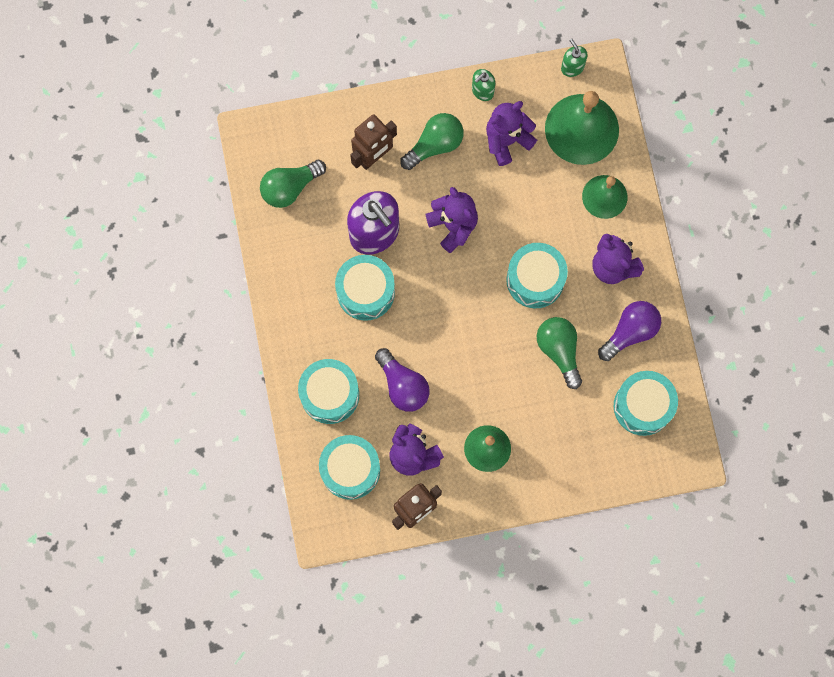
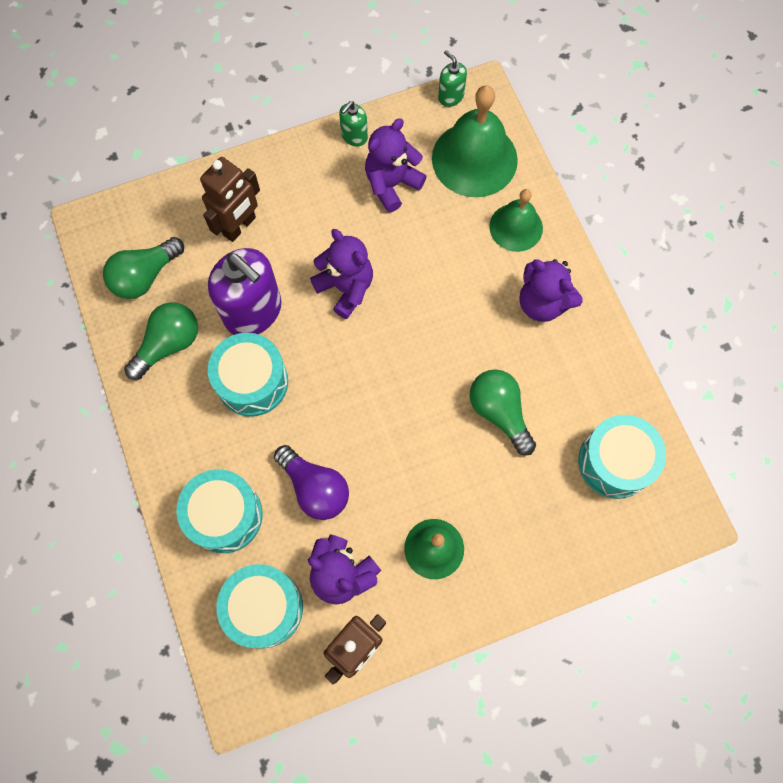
camera: 10 degrees left, 5 degrees down
(435, 145) = (309, 202): green light bulb -> green light bulb (169, 344)
(535, 280) = (454, 334): turquoise drum -> none
(630, 332) = (579, 375): purple light bulb -> none

